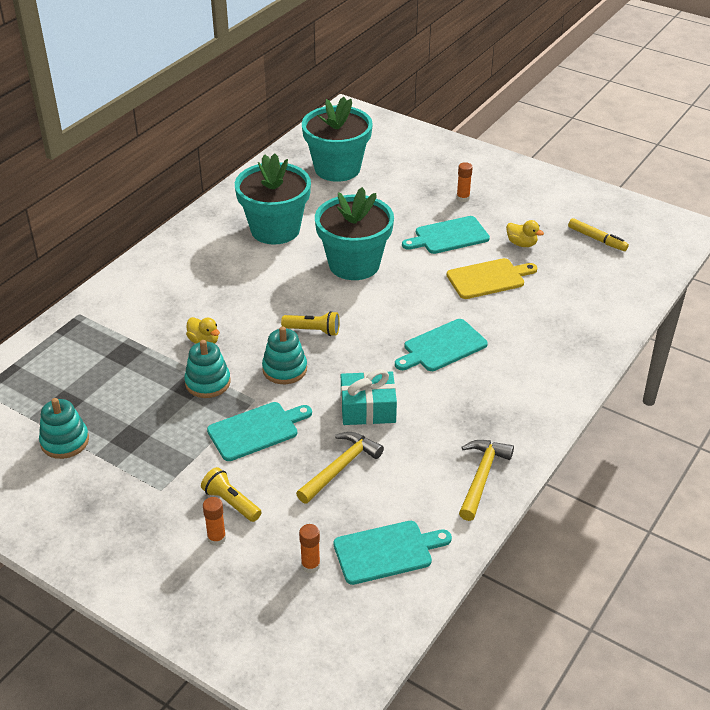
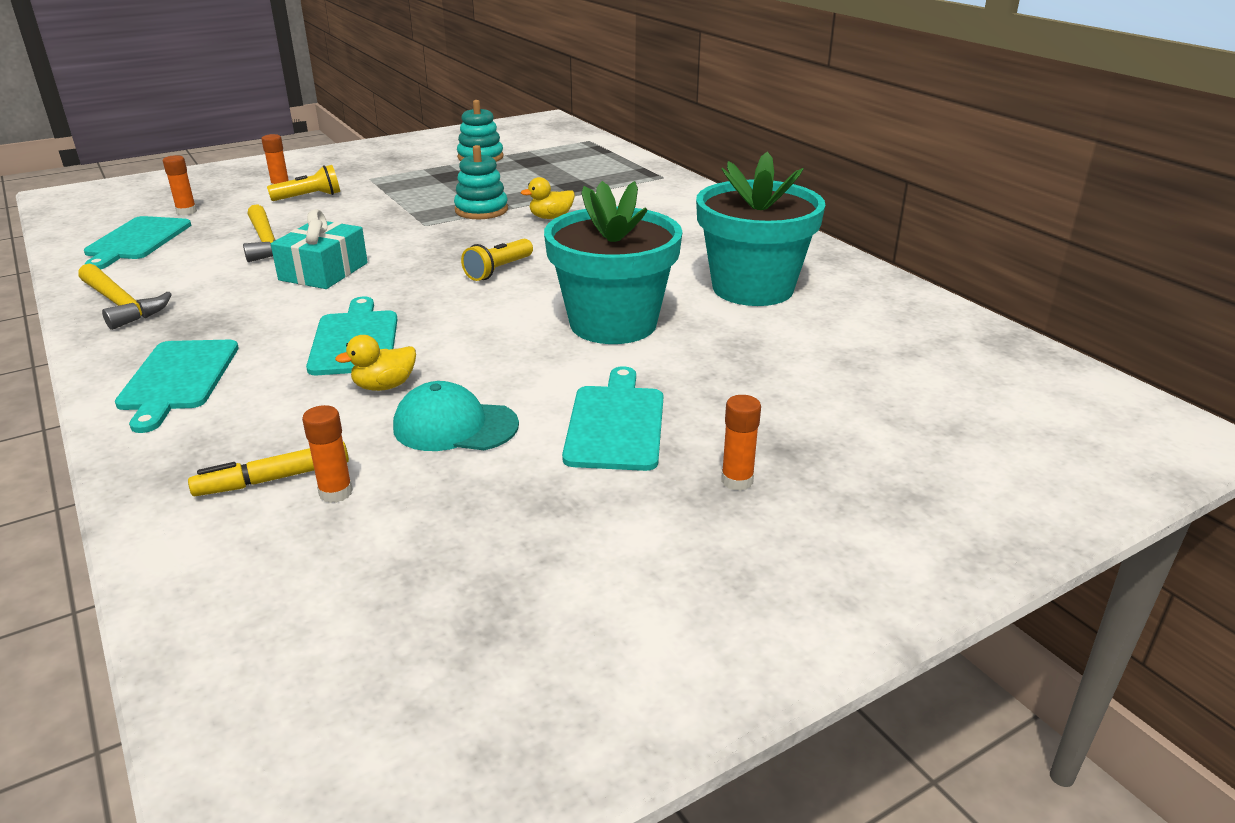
camera: 115 degrees right, 10 degrees down
(256, 430) = (380, 218): turquoise cutting board -> turquoise cutting board (178, 379)
(284, 369) = (451, 244): turquoise stacking toy -> none
(337, 168) = (922, 371): turquoise flower pot -> none
(488, 278) = (455, 426): yellow cutting board -> turquoise cap
(521, 244) = (516, 500): yellow duck -> yellow duck (384, 386)
(559, 290) = (336, 493): none -> orange glue stick
(597, 239) = (427, 625): yellow marker -> yellow marker (273, 479)

